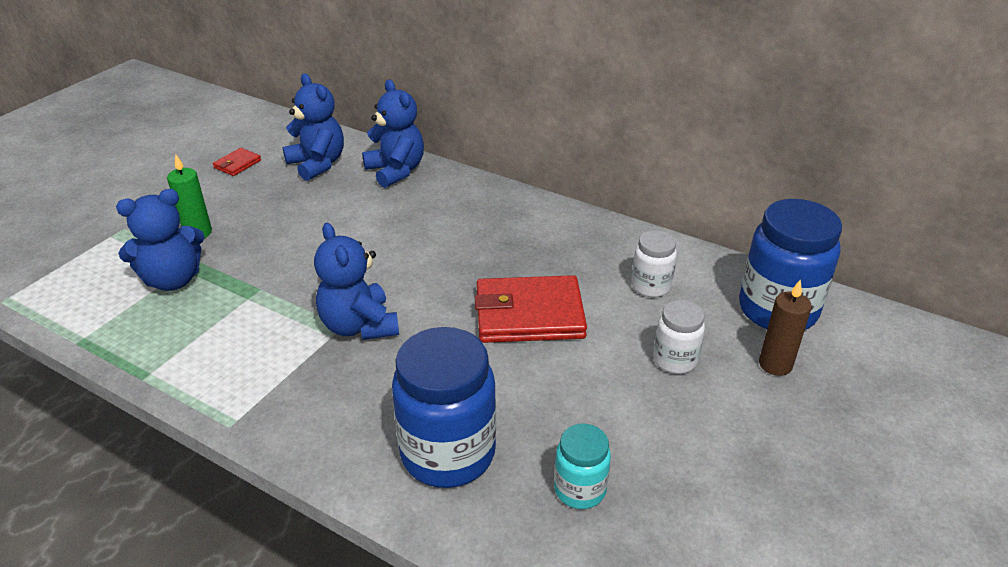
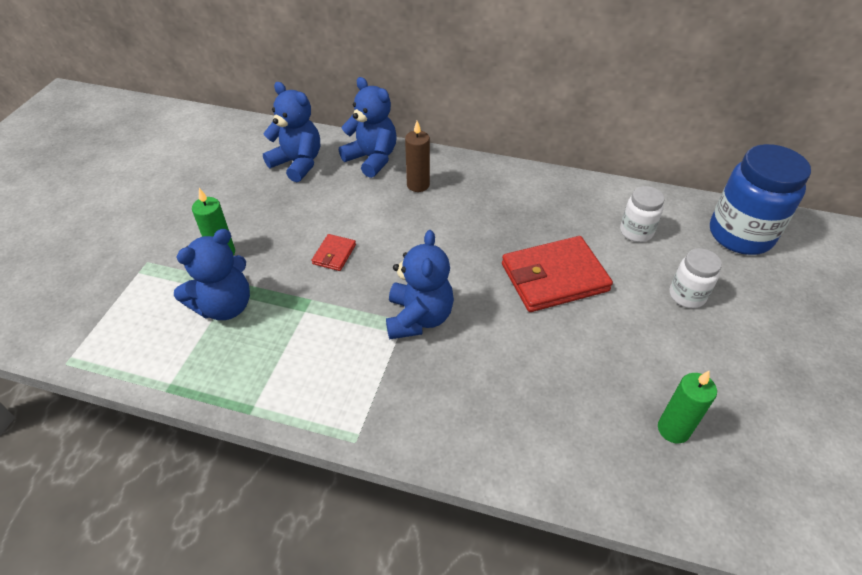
camera: 15 degrees left, 10 degrees up
(237, 164) = (222, 175): red wallet -> red wallet (334, 254)
(359, 326) = (418, 318): blue teddy bear -> blue teddy bear turned 135 degrees counterclockwise
(448, 453) = (554, 422): blue jar -> none
(580, 489) = (673, 429): turquoise jar -> green candle
(775, 364) = (761, 283): brown candle -> brown candle (418, 185)

